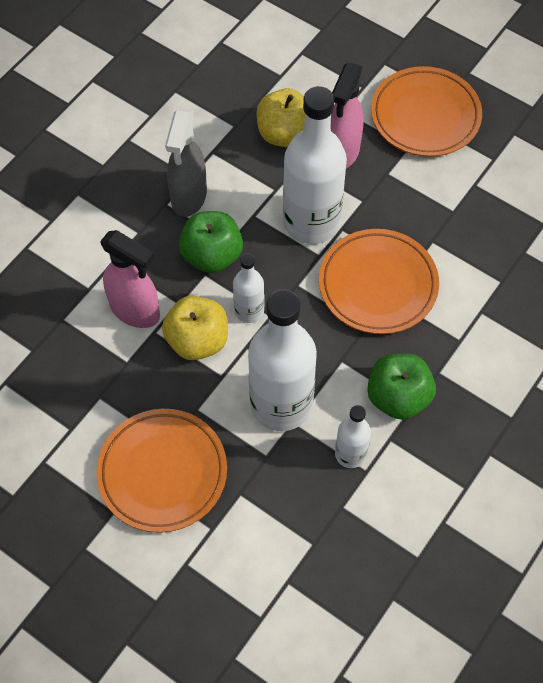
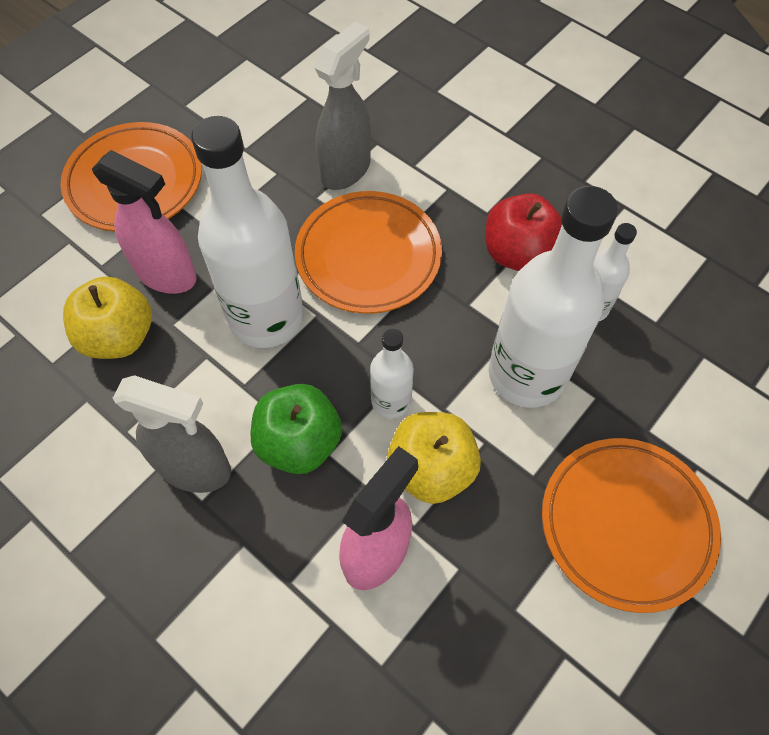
camera: 85 degrees left, 0 degrees up
(398, 397) = (518, 253): green apple -> red apple
(466, 260) = (346, 169): none -> grey spray bottle

